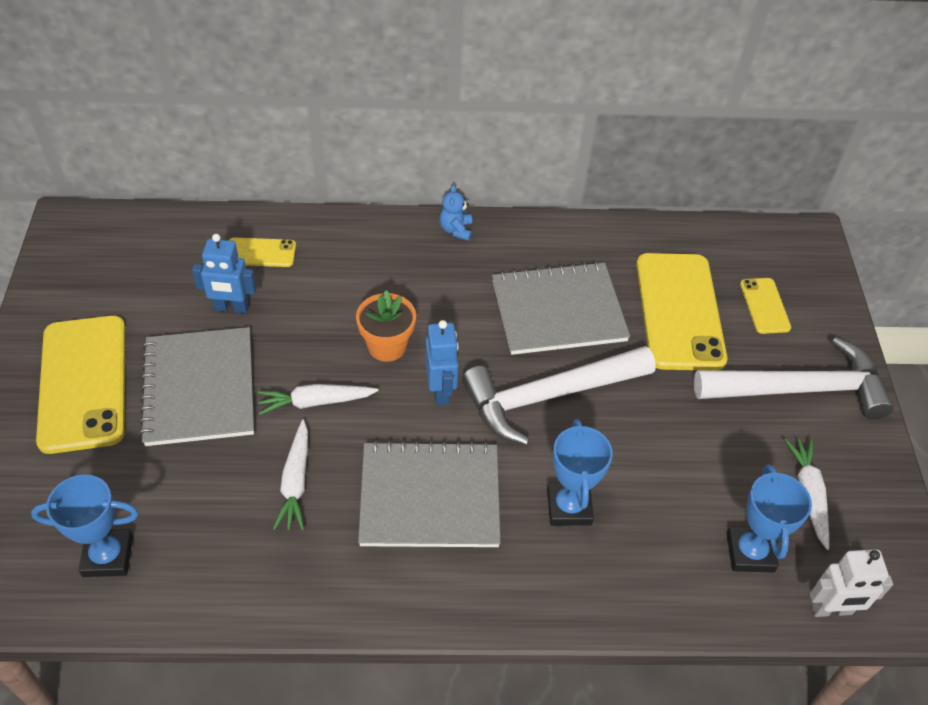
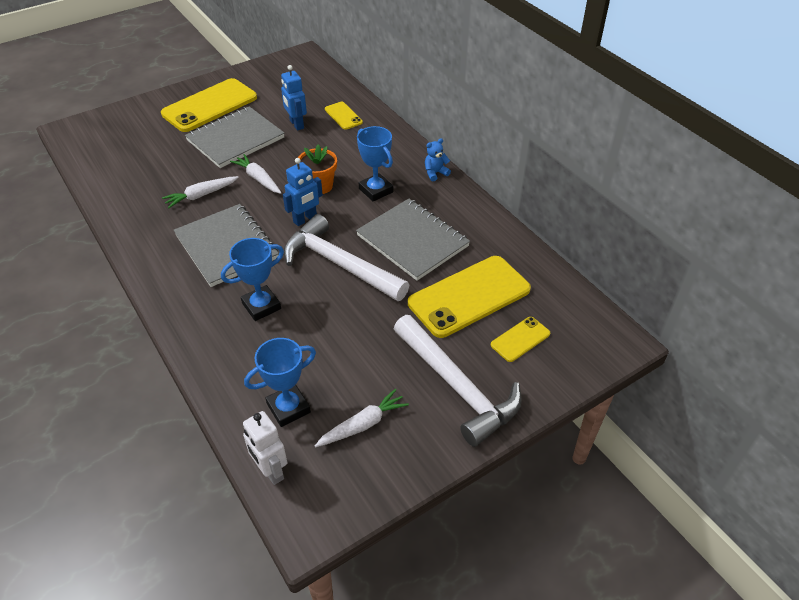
camera: 60 degrees right, 5 degrees down
(108, 556) = (117, 159): blue trophy -> blue trophy (376, 190)

